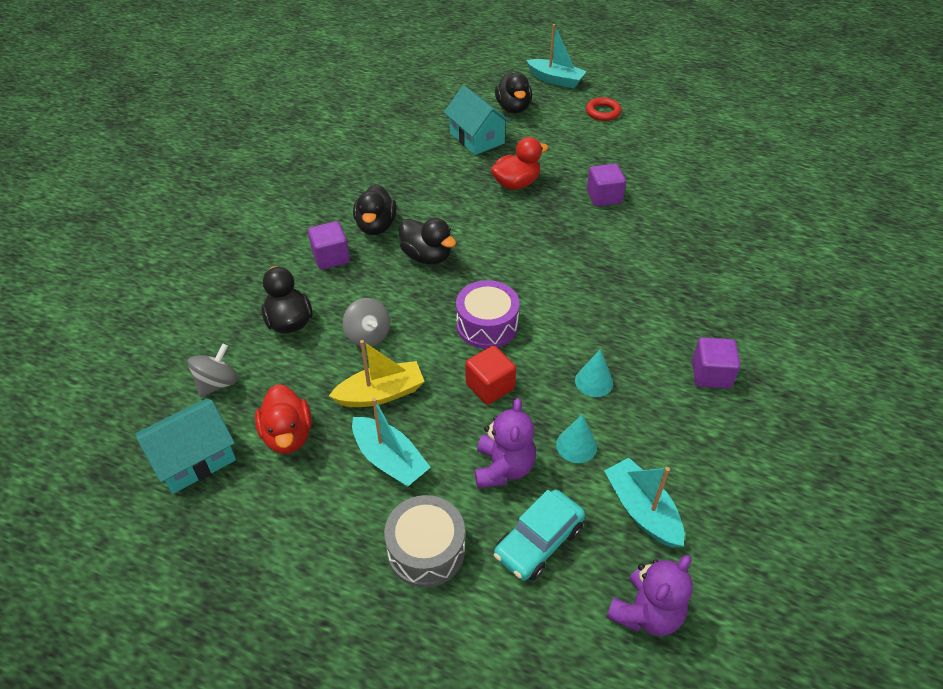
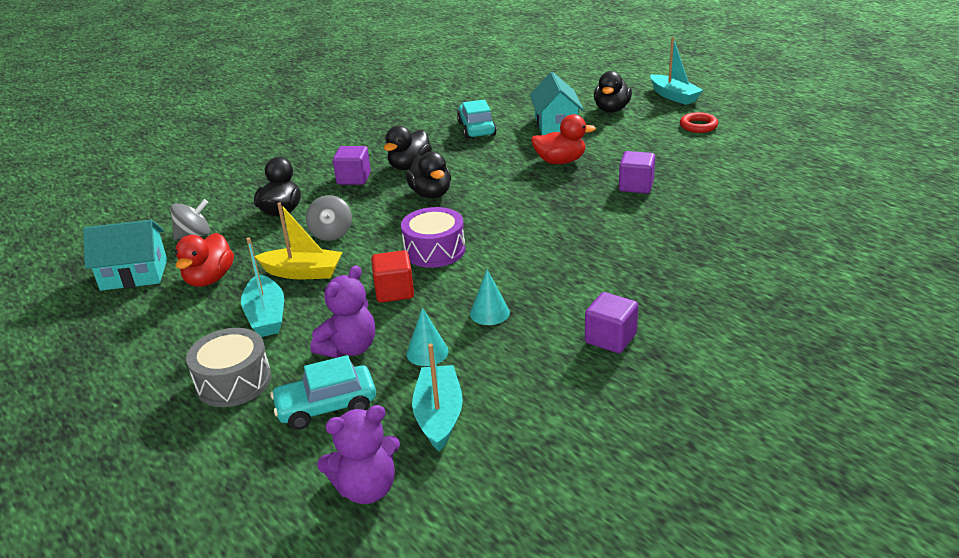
camera: 30 degrees right, 15 degrees down
(404, 160) = (476, 129): none -> turquoise car

